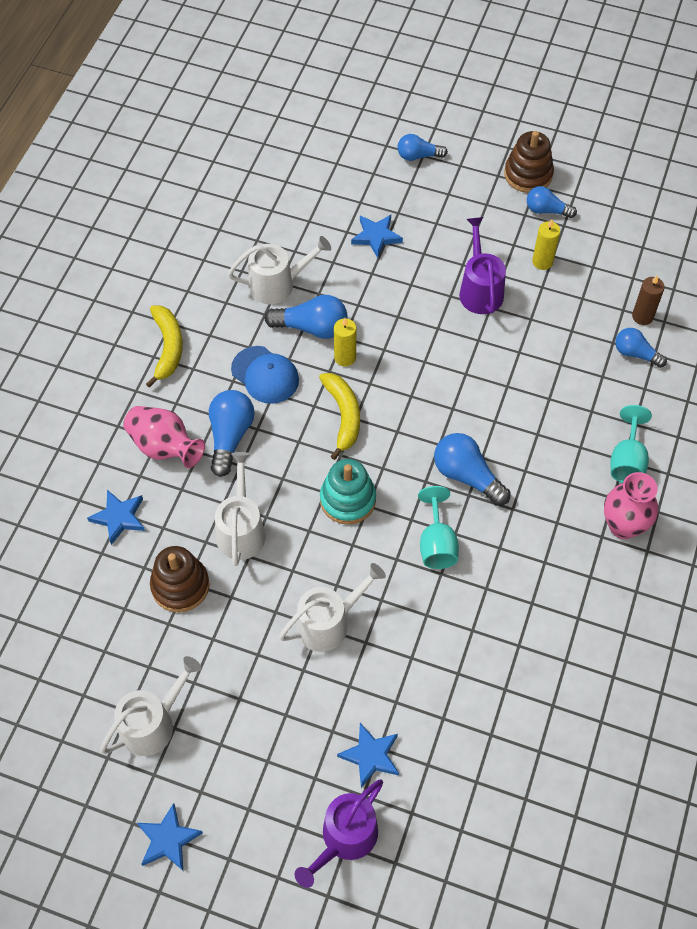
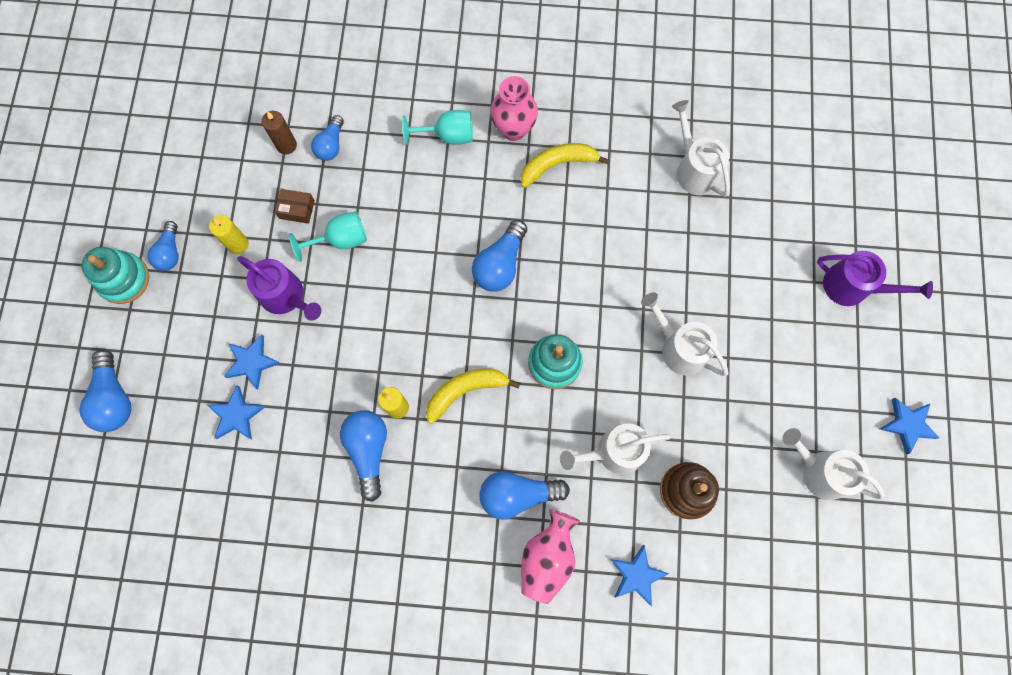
camera: 105 degrees left, 15 degrees up
(168, 347) = (428, 596): yellow banana -> yellow banana (557, 165)
(265, 375) = (437, 481): blue cap -> none
(277, 285) = (321, 502): white watering can -> white watering can (694, 169)
(371, 756) = (781, 284): blue star -> blue star (252, 362)
(418, 156) = (114, 398): blue light bulb -> blue light bulb, size x1.53
(437, 544) = (576, 275): turquoise goblet -> turquoise goblet (340, 240)
(480, 290) = (286, 296): purple watering can -> purple watering can turned 120 degrees counterclockwise
(528, 174) = (123, 279): brown stacking toy -> turquoise stacking toy
(569, 313) = (297, 209): none -> brown box

